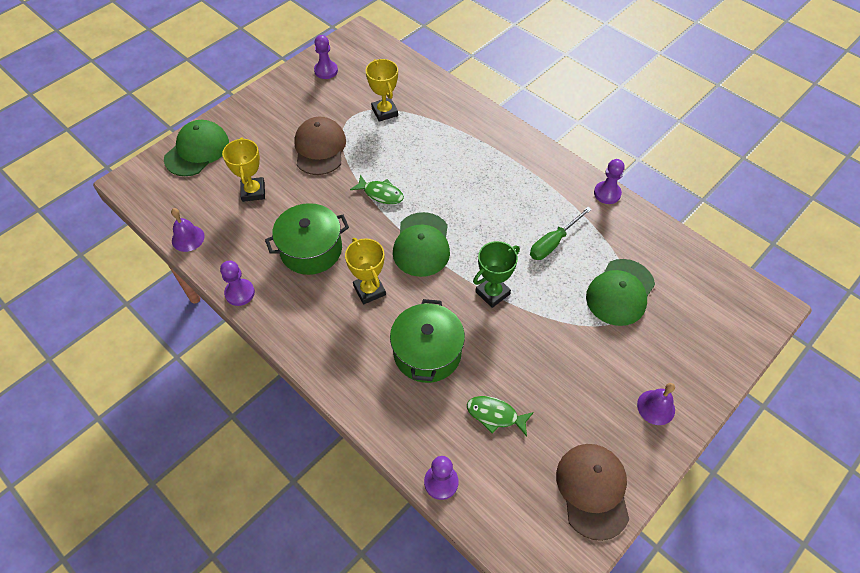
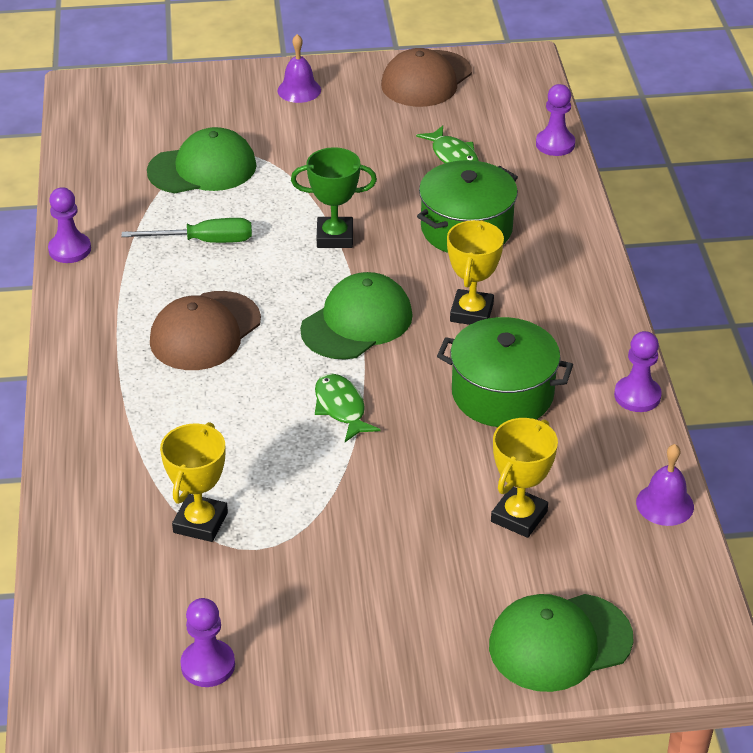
camera: 140 degrees left, 15 degrees down
(320, 148) = (360, 524): brown cap -> brown cap (205, 331)

